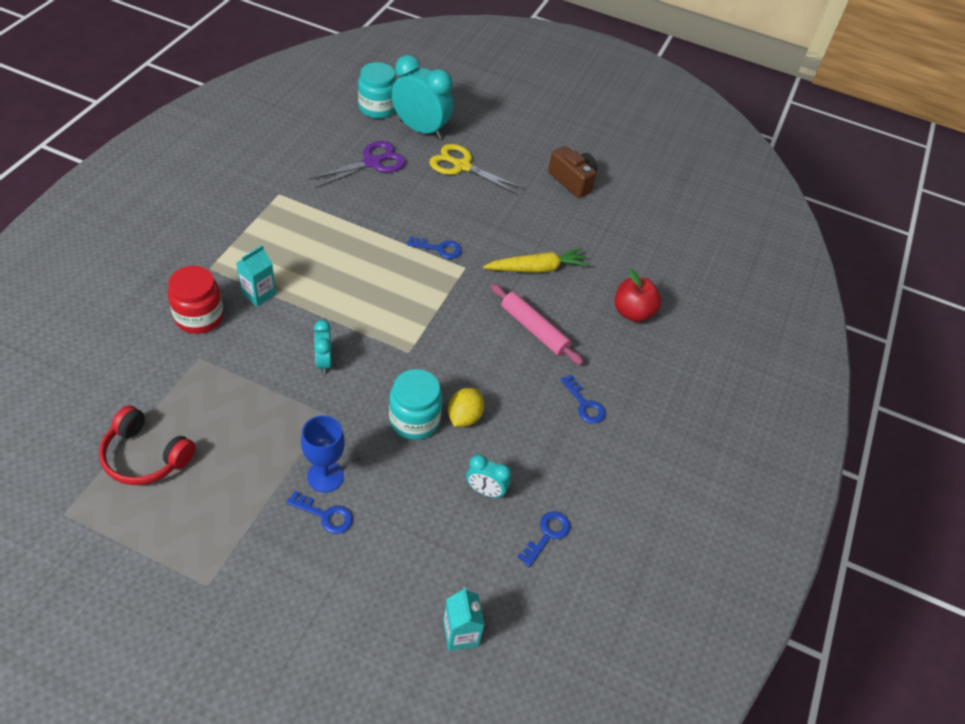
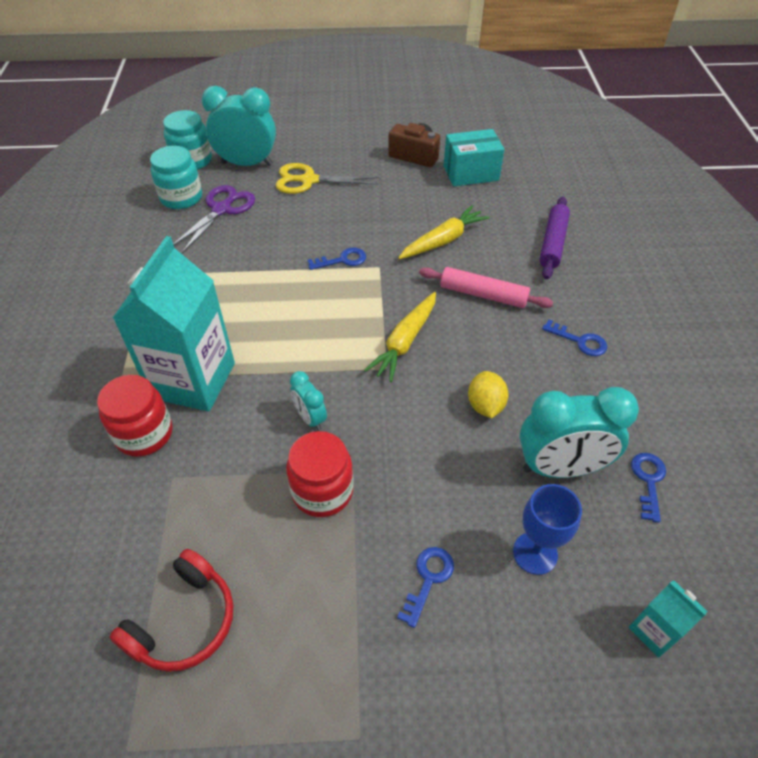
camera: 20 degrees left, 0 degrees up
(145, 456) = (184, 621): red headphones -> red headphones turned 60 degrees counterclockwise
(258, 294) = (193, 380): turquoise carton -> turquoise carton, size x2.24
(295, 418) = (322, 491): none -> red jar
(325, 476) = (397, 537): blue goblet -> blue goblet (535, 553)
(325, 515) = (428, 579): blue key -> blue key turned 60 degrees counterclockwise
(414, 420) = (441, 432): turquoise jar -> turquoise jar (181, 197)
(439, 338) = (405, 342): none -> yellow carrot
(485, 491) = (560, 468): turquoise clock -> turquoise clock, size x1.98
(610, 218) = (471, 173): none -> turquoise box
(632, 312) = (553, 243): red apple -> purple rolling pin

